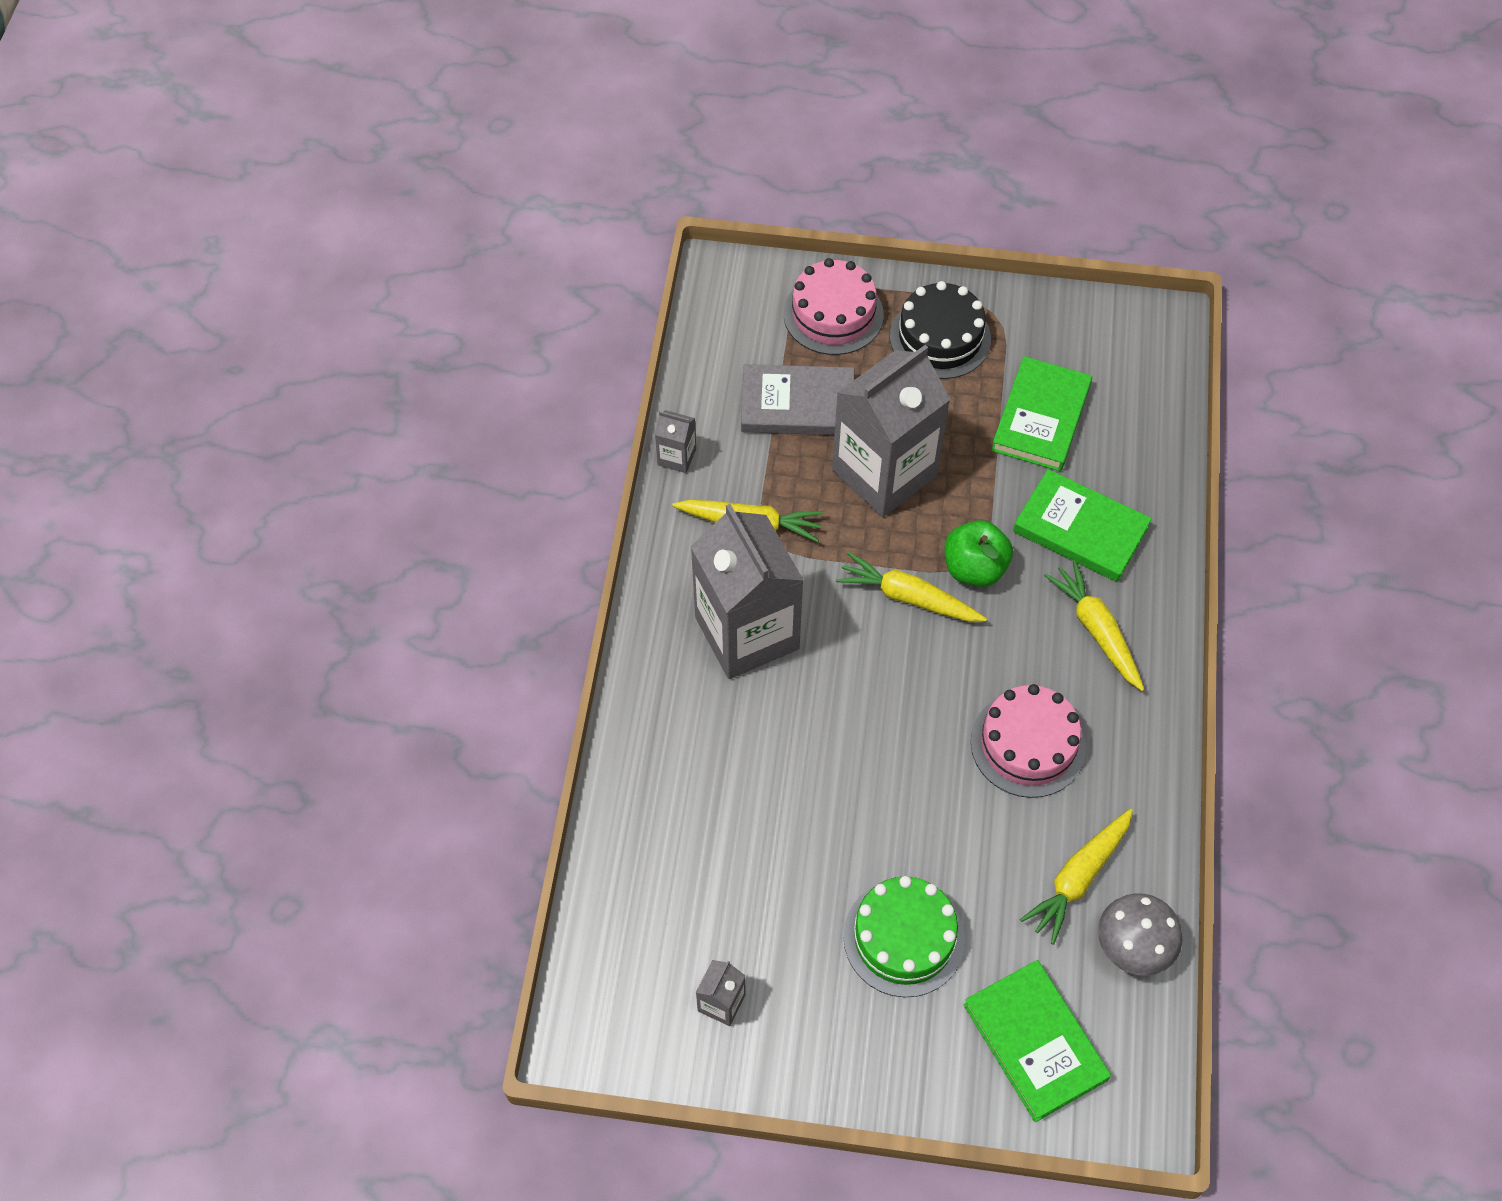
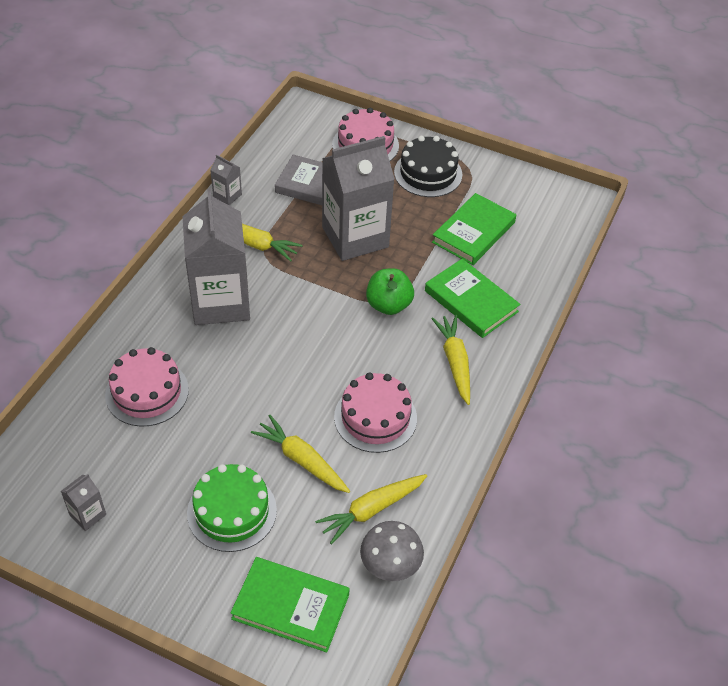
camera: 15 degrees right, 10 degrees down
(712, 801) = (147, 392): none -> pink cake
(908, 597) = (336, 310): yellow carrot -> yellow carrot (301, 460)
(1035, 1042) = (290, 606): green book -> green book turned 60 degrees counterclockwise

